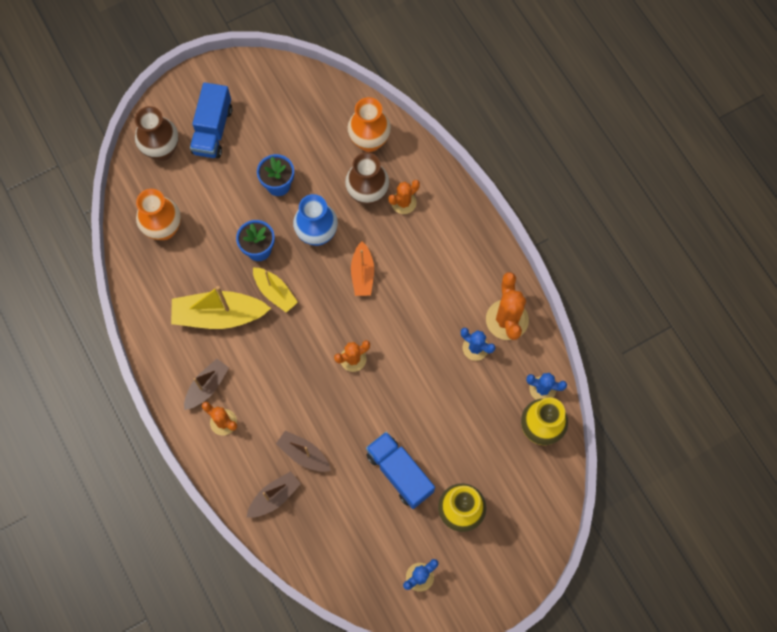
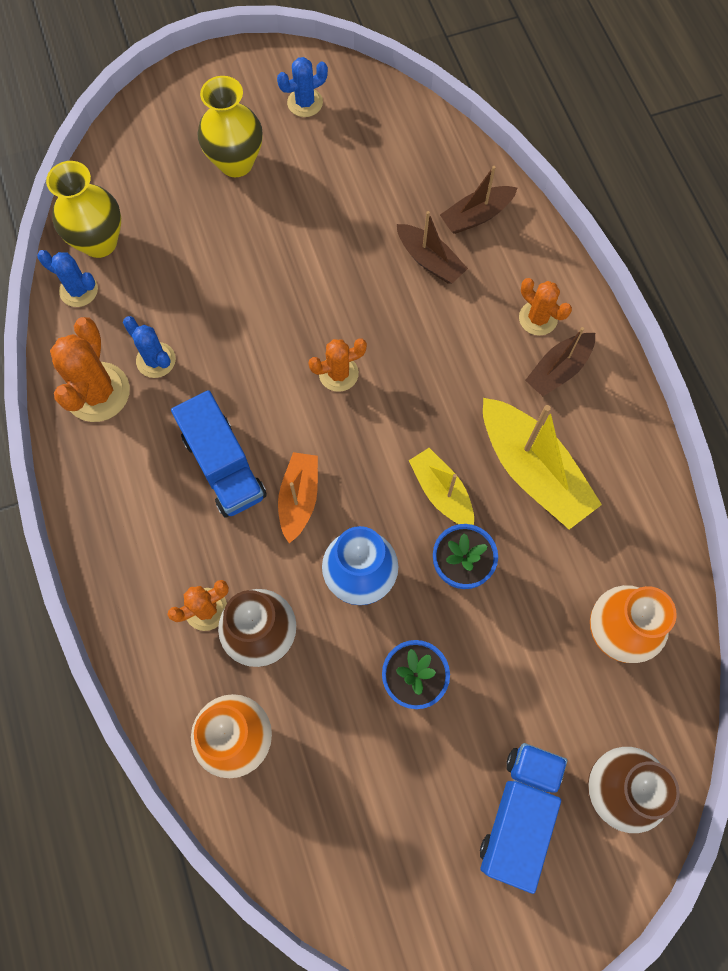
camera: 170 degrees left, 0 degrees up
(219, 315) = (533, 471): yellow boat -> yellow boat turned 45 degrees clockwise
(399, 473) = (304, 218): blue truck -> blue truck (224, 466)

